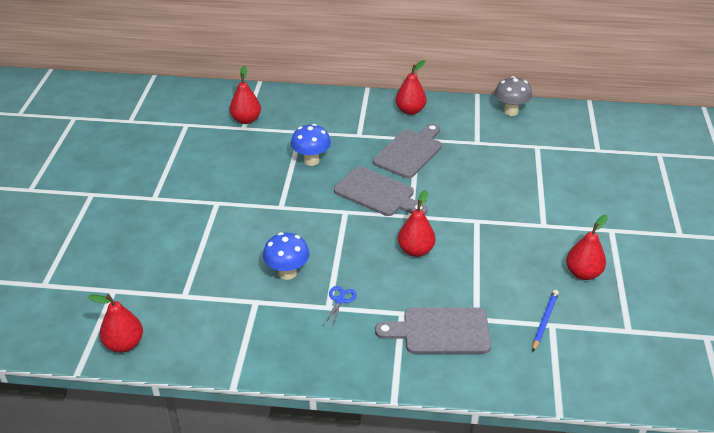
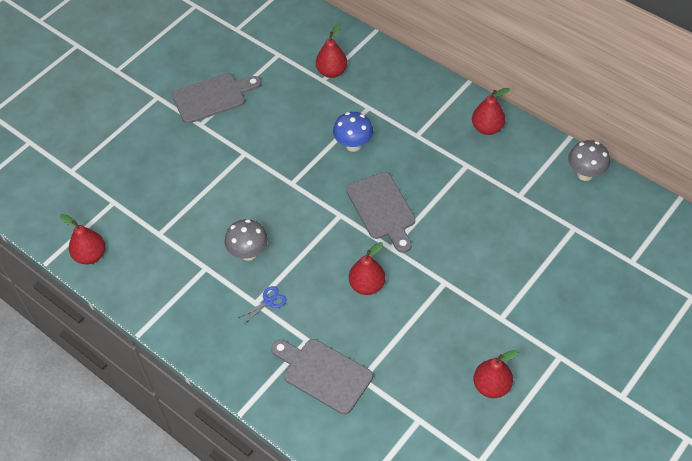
camera: 35 degrees right, 15 degrees up
(287, 273) = (248, 253): blue mushroom -> grey mushroom
(410, 152) = (447, 177): grey cutting board -> grey cutting board (213, 97)
(544, 321) = (415, 413): blue pencil -> none

